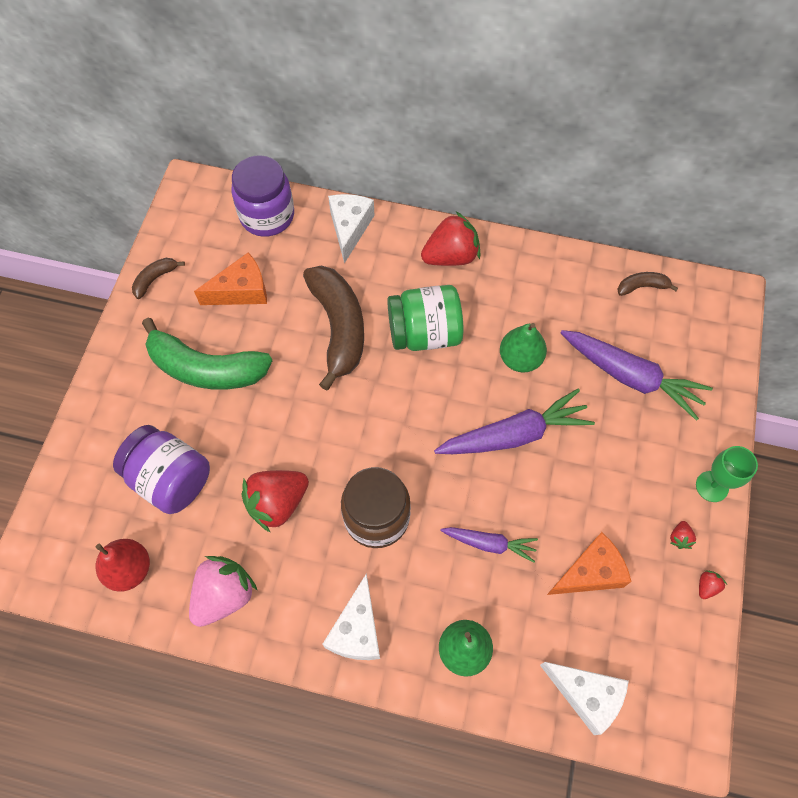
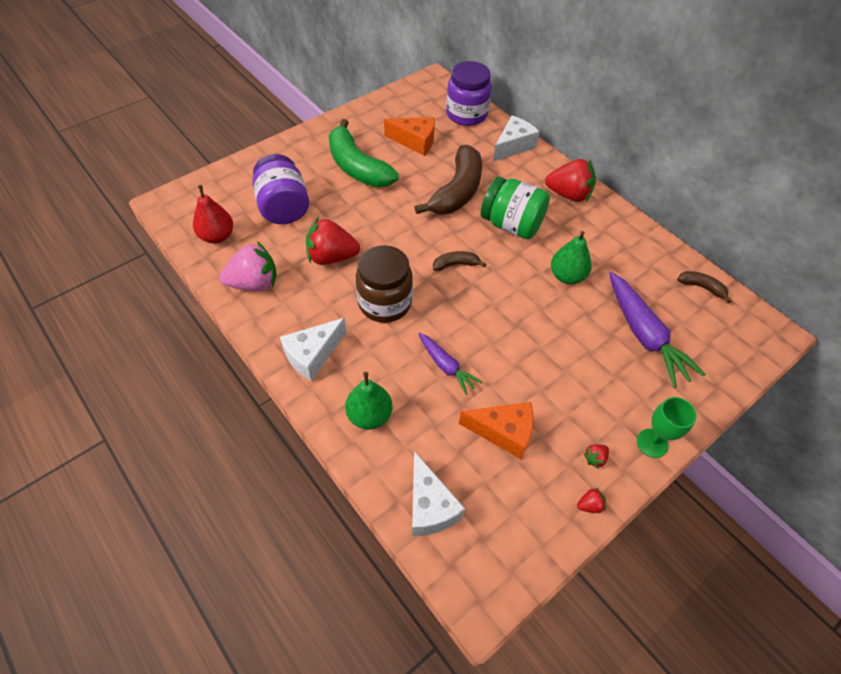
camera: 35 degrees right, 10 degrees down
(155, 279) = (371, 110): brown banana -> brown banana (456, 264)
(513, 435) = (522, 315): purple carrot -> none

